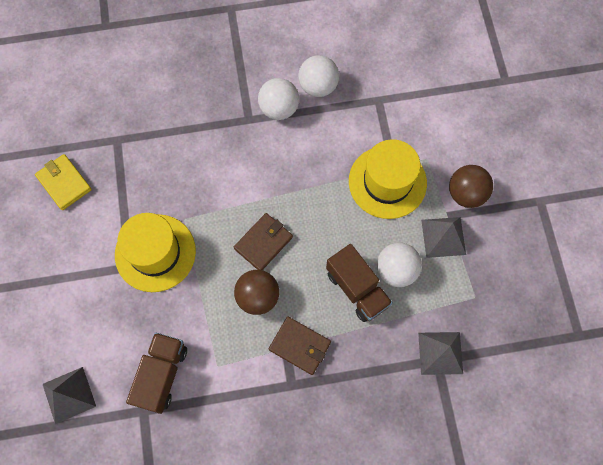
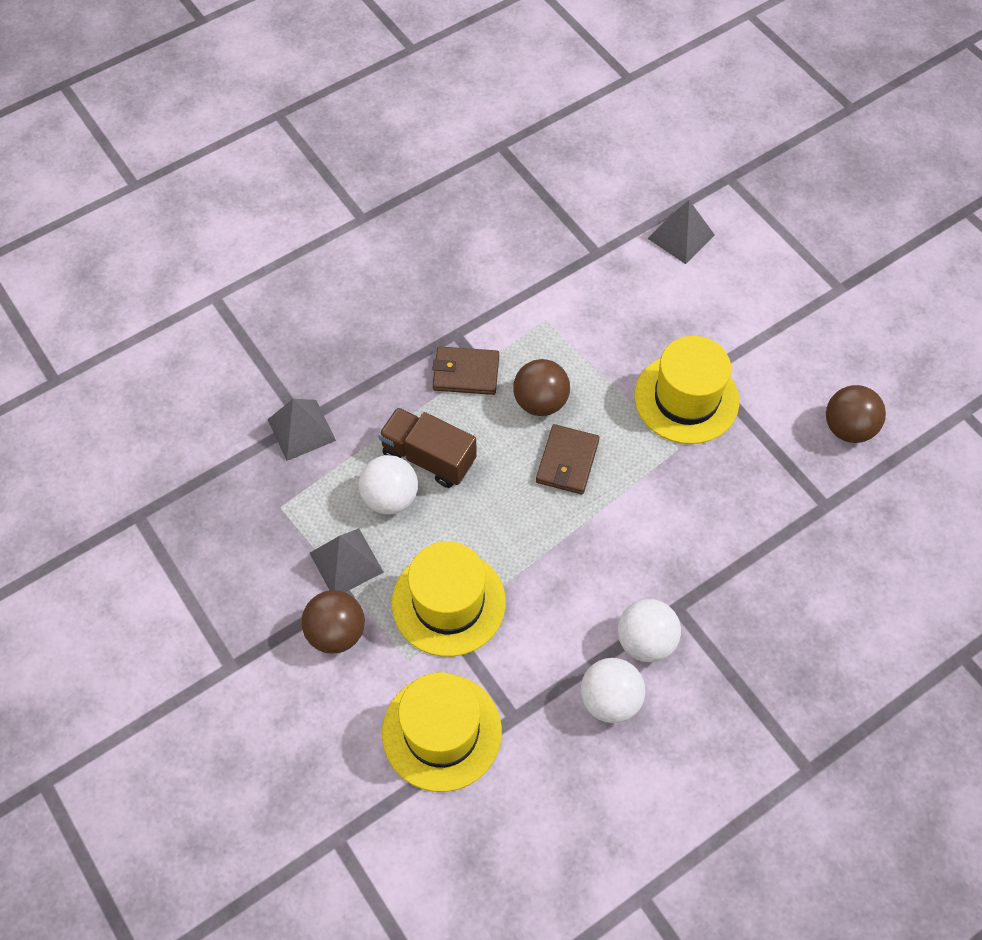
camera: 155 degrees right, 10 degrees down
(64, 183) = (848, 428): yellow wallet -> brown ball
(161, 375) = (599, 289): brown truck -> none
(424, 109) = (442, 732): none -> yellow hat

